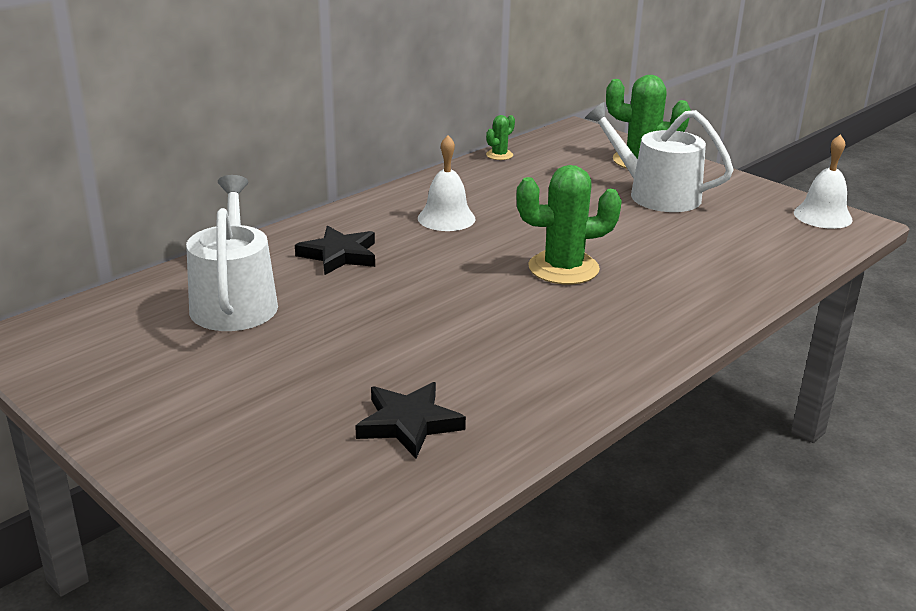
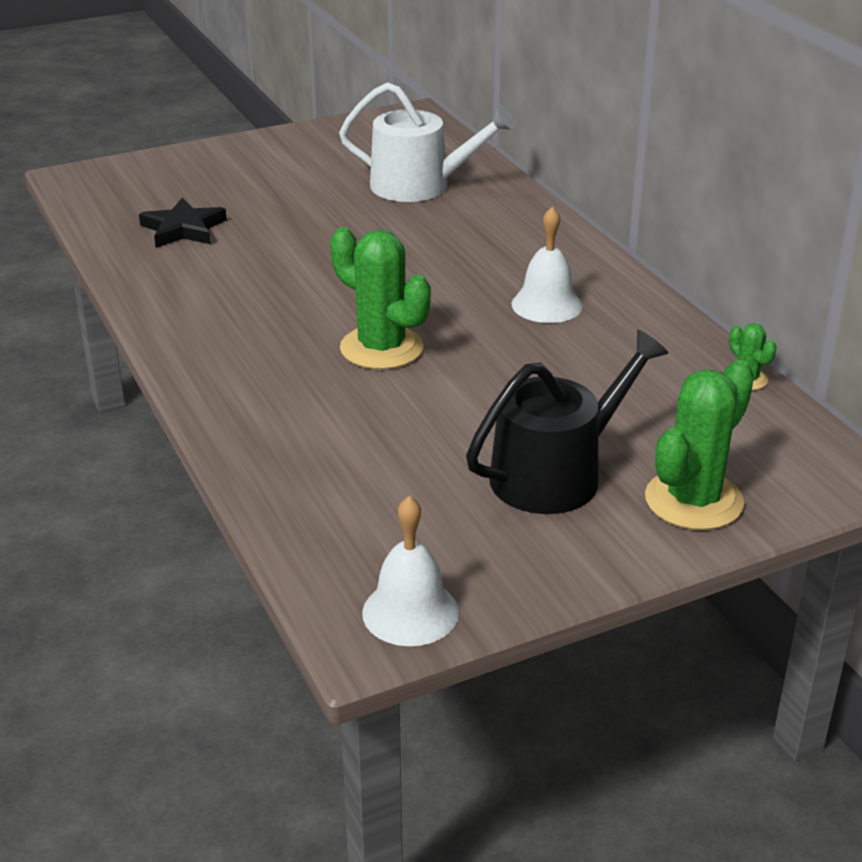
camera: 110 degrees right, 5 degrees up
(339, 255) = (484, 237): black star -> none
(563, 268) = (381, 348): green cactus -> green cactus turned 60 degrees counterclockwise
(655, 194) = (556, 474): white watering can -> black watering can

